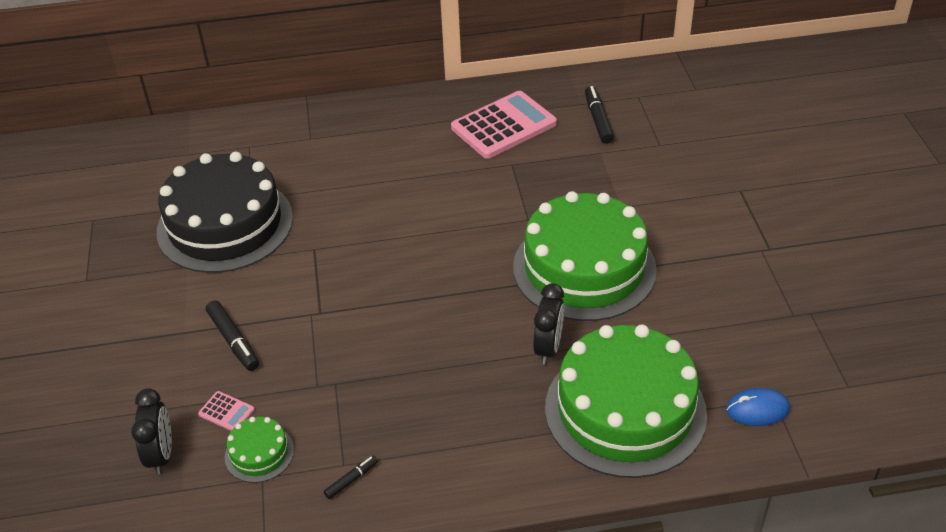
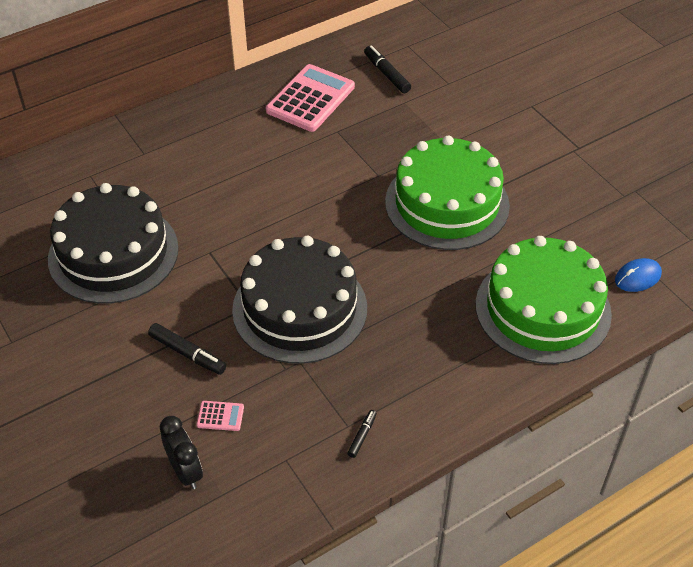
camera: 25 degrees left, 5 degrees up
(259, 453) = (271, 441): green cake -> none
(367, 330) = (300, 308): none -> black cake
(548, 348) = (456, 278): black clock -> none

